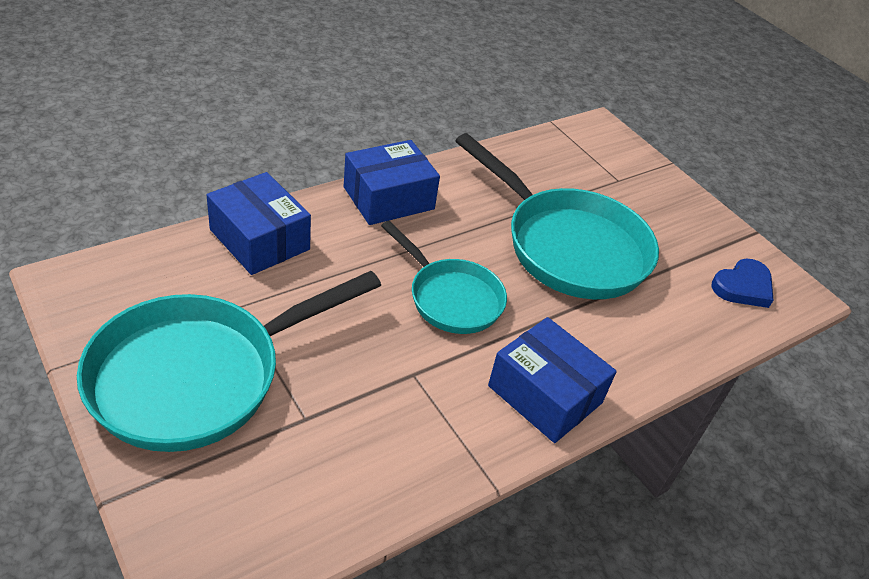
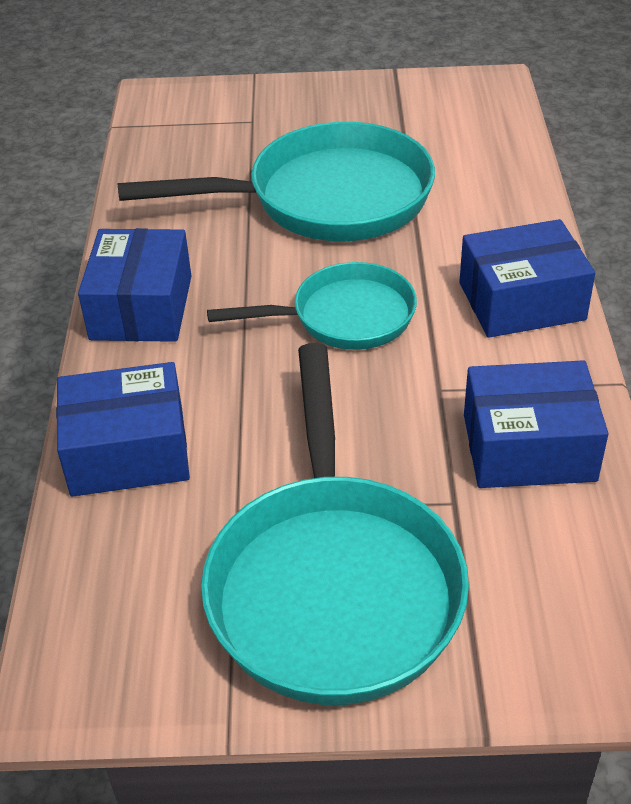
camera: 50 degrees left, 0 degrees up
(386, 447) = (528, 447): none -> blue box
(743, 287) = (460, 111): blue heart -> none

